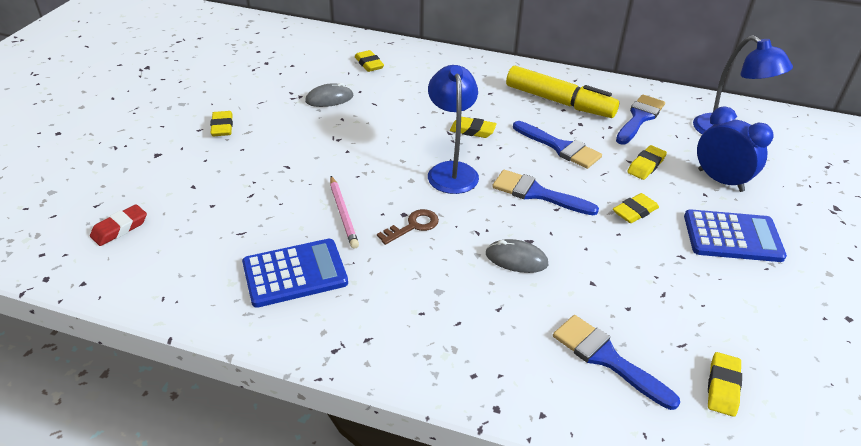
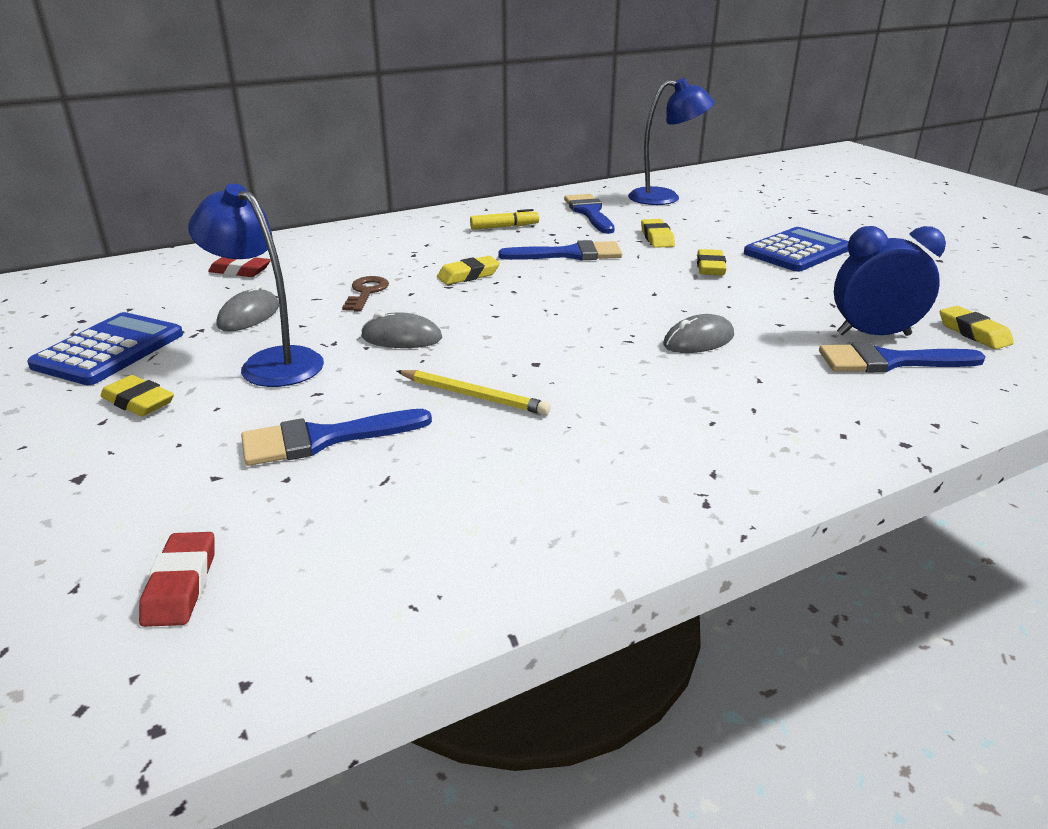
camera: 45 degrees left, 10 degrees down
(295, 273) = (529, 472): blue calculator -> blue calculator (109, 350)
(343, 214) = (474, 396): pink pencil -> yellow pencil
(369, 64) = (240, 271): yellow eraser -> red eraser
(370, 155) = (401, 338): none -> grey mouse
(413, 226) = (564, 367): brown key -> brown key (366, 292)
(451, 170) = (511, 311): blue lamp -> blue lamp (271, 362)
(537, 193) = (618, 291): blue brush -> blue brush (323, 439)
(559, 102) = (504, 227): yellow marker -> yellow marker, size x0.48
(720, 180) = (721, 225): blue clock -> blue clock (873, 334)

